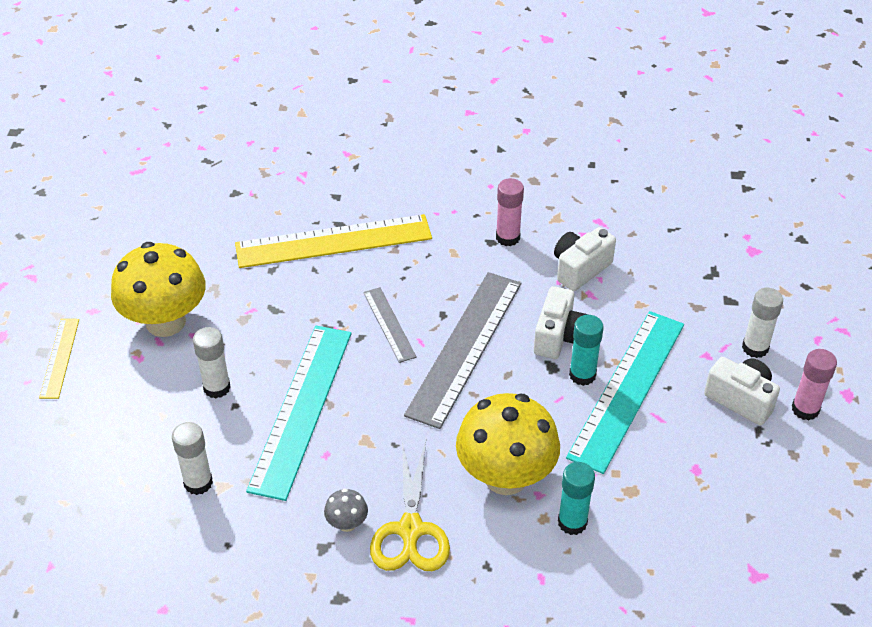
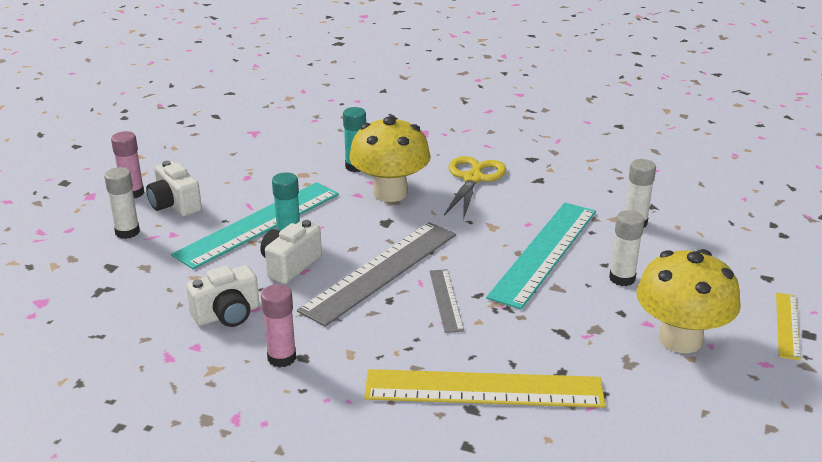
camera: 165 degrees left, 15 degrees down
(347, 523) = (519, 187): grey mushroom -> none

